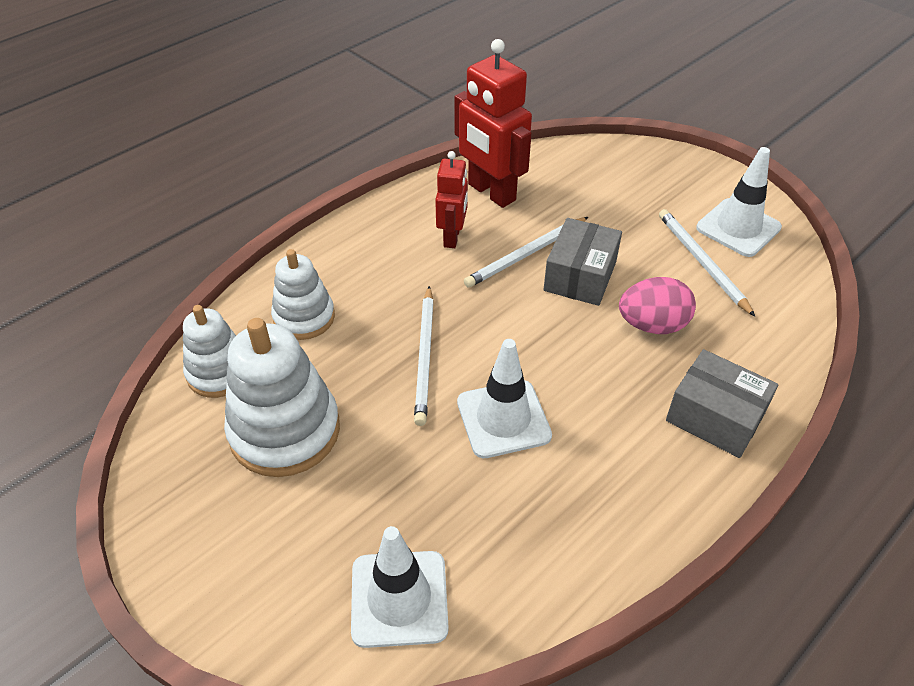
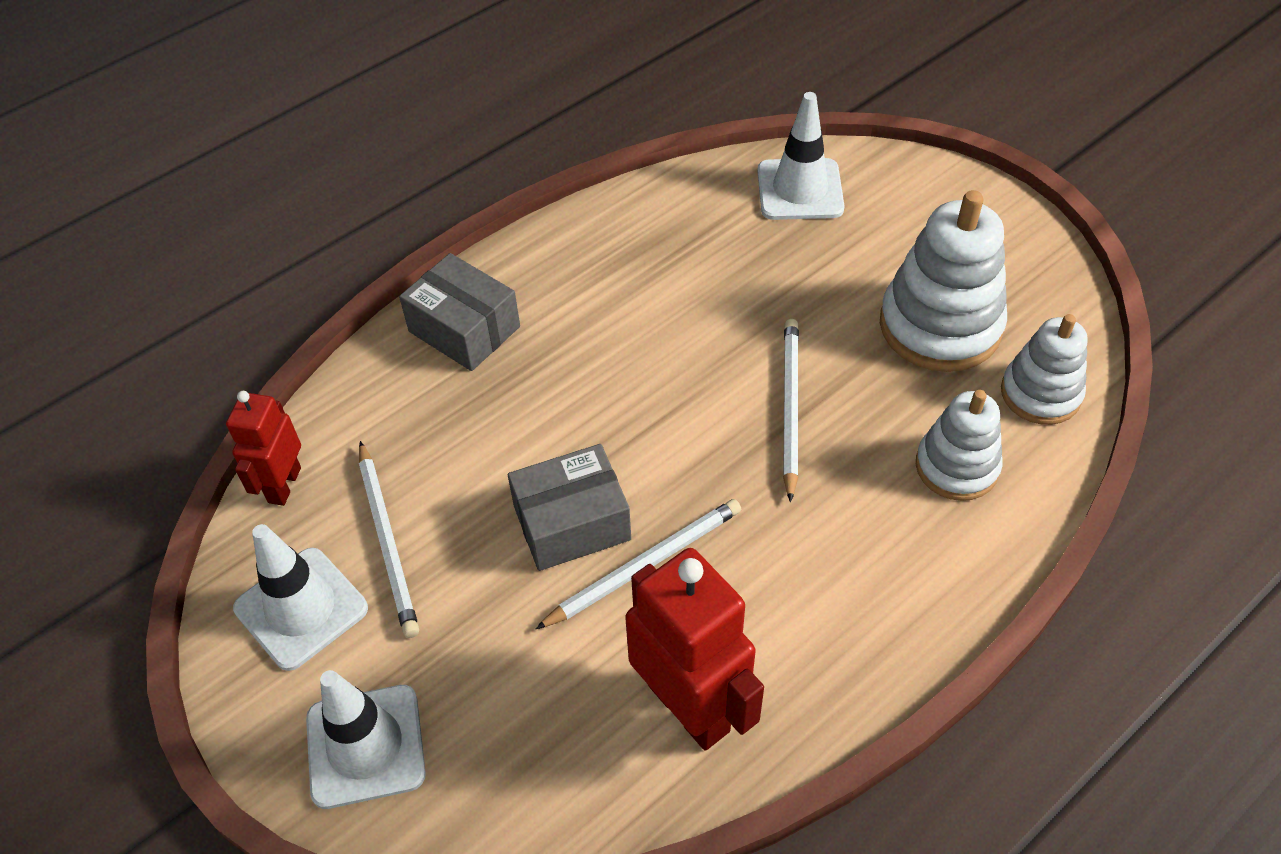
camera: 175 degrees left, 5 degrees up
(452, 237) = (757, 604): red robot -> red robot (284, 485)
(503, 419) = (698, 332): white traffic cone -> white traffic cone (365, 746)
(580, 276) = (572, 523): grey box -> grey box turned 45 degrees clockwise
(652, 325) = (495, 442): pink egg -> none

